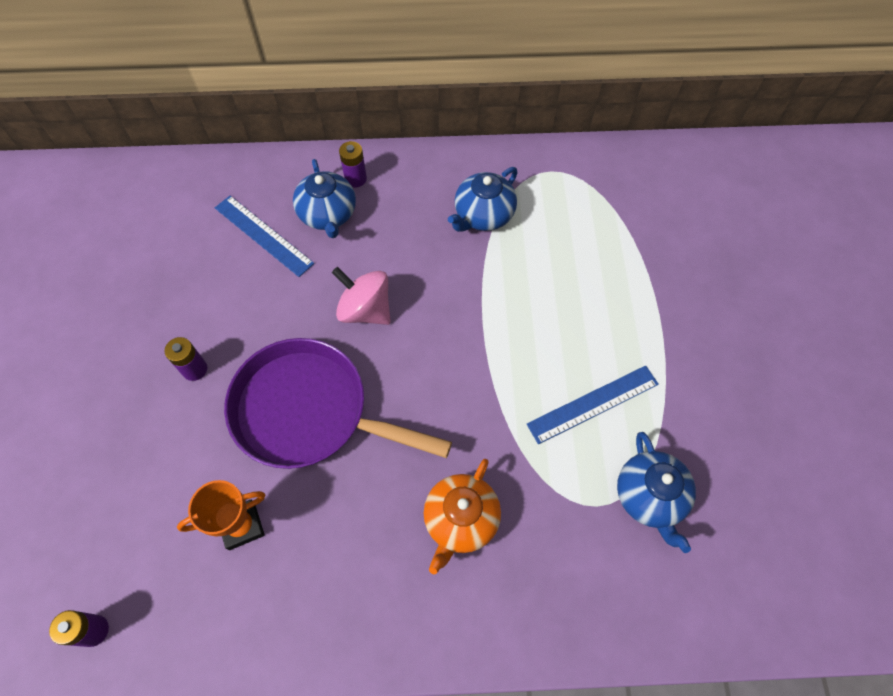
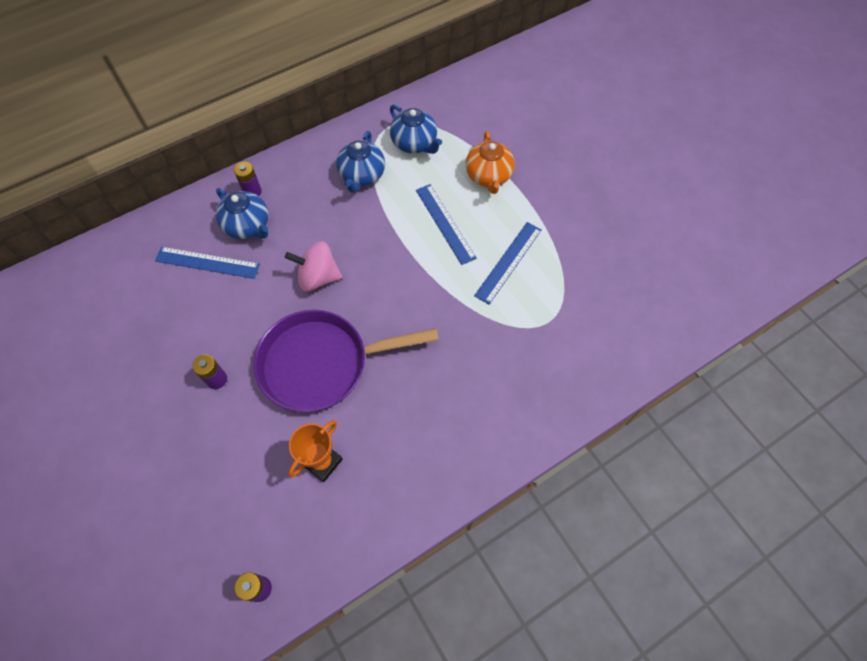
camera: 30 degrees left, 0 degrees up
(460, 520) = (468, 377): orange teapot -> orange teapot (488, 176)
(545, 318) = (445, 223): none -> blue ruler
(649, 497) = (576, 300): blue teapot -> blue teapot (414, 143)

